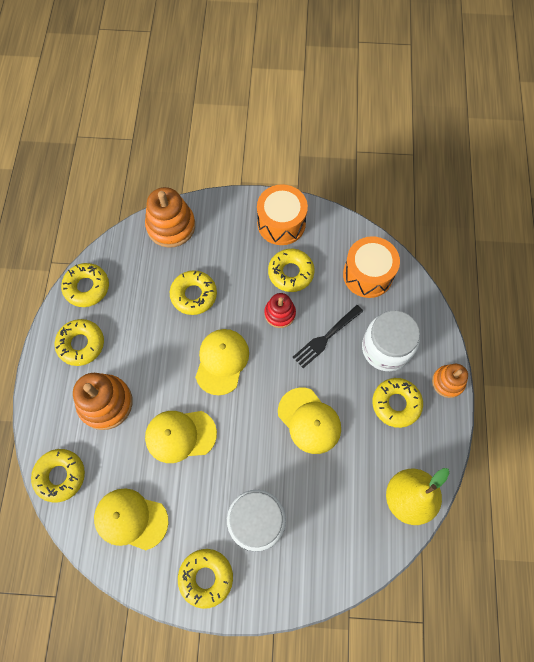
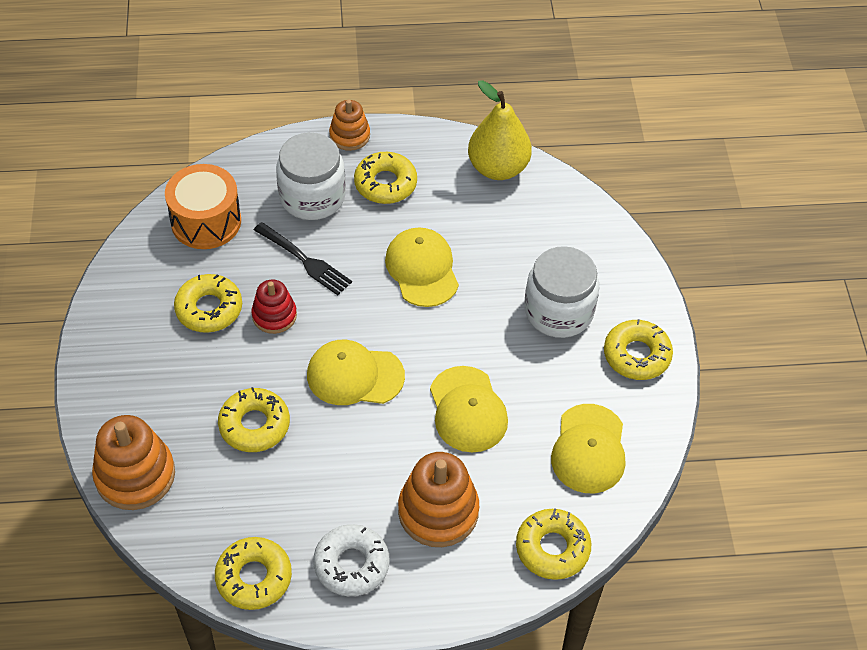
camera: 100 degrees left, 15 degrees down
(81, 344) = (351, 564): yellow donut -> white donut
(281, 223) = (126, 328): orange drum -> none
(309, 420) = (422, 269): yellow cap -> yellow cap turned 60 degrees counterclockwise

